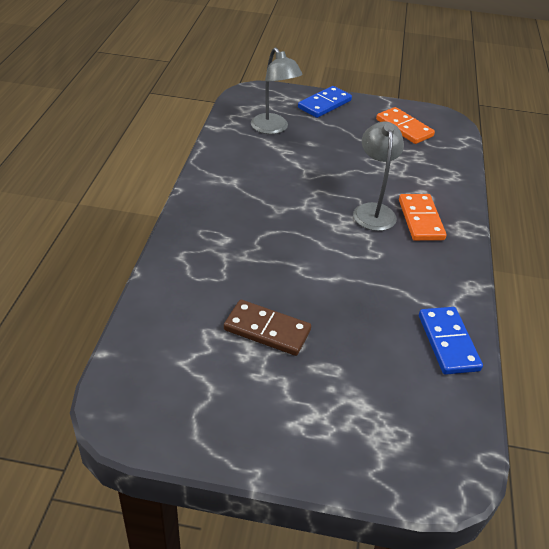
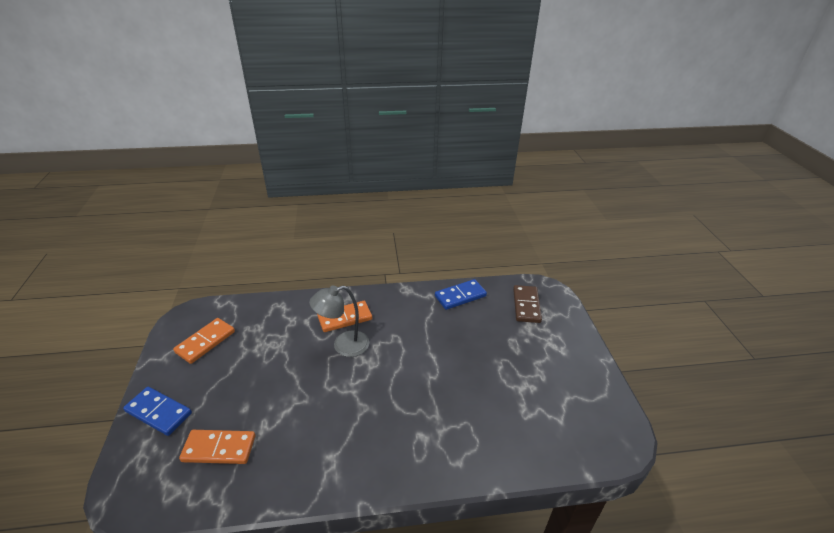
camera: 105 degrees left, 5 degrees down
(267, 330) = (503, 380): brown domino -> brown domino (526, 305)
(273, 128) = (219, 448): grey lamp -> orange domino

